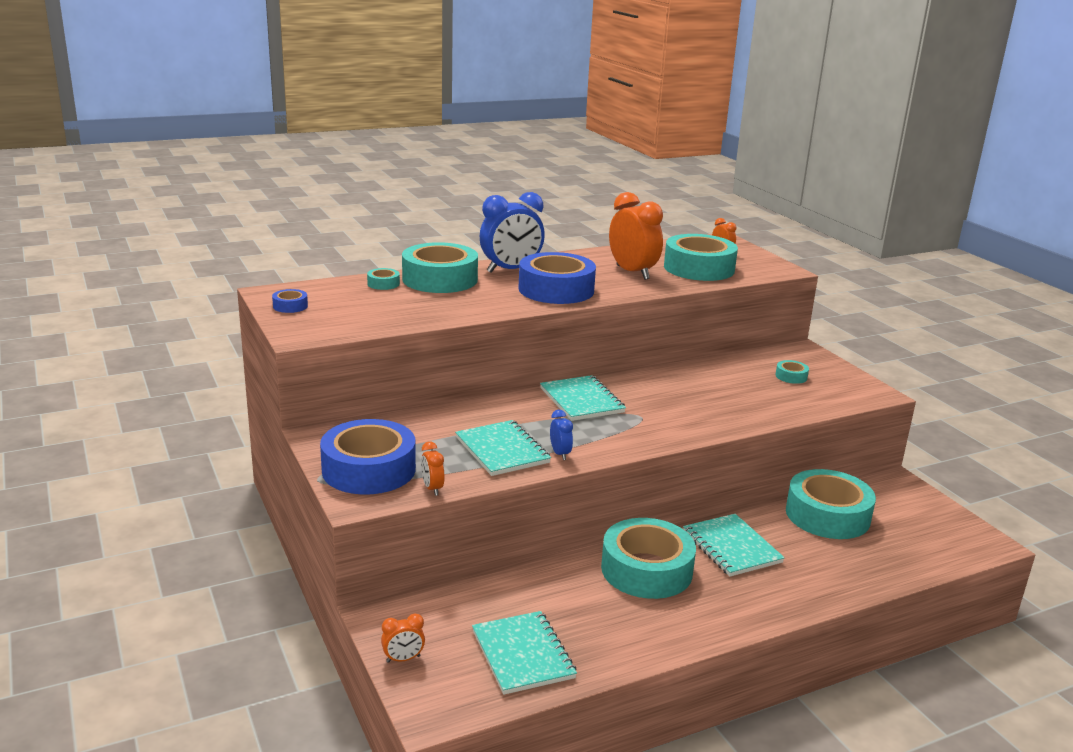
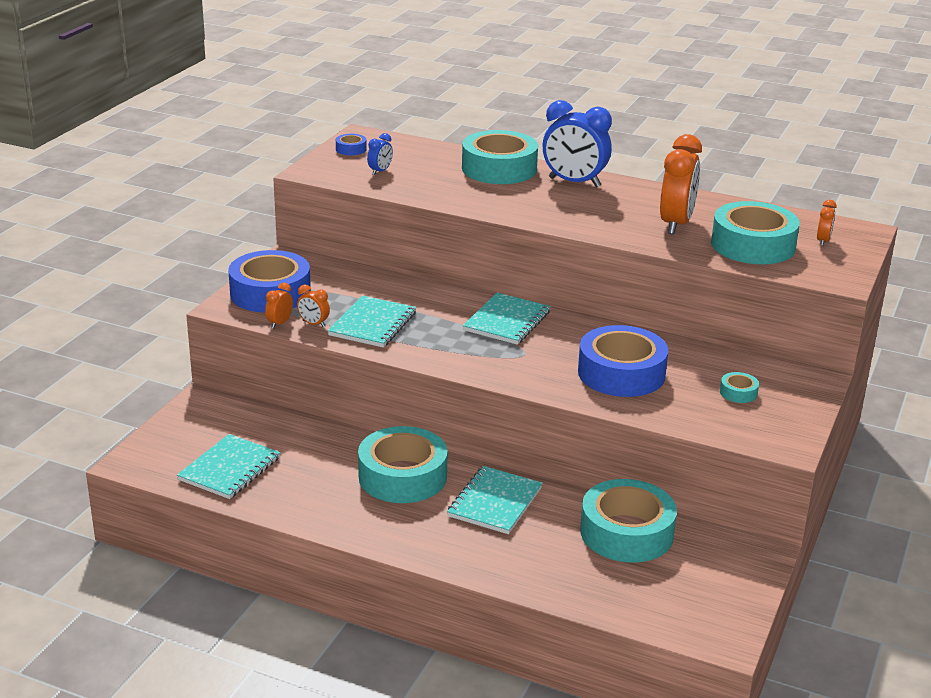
camera: 50 degrees right, 5 degrees up
(383, 284) = (450, 156): turquoise tape -> none
(403, 659) = (169, 429): orange clock -> orange clock (313, 324)
(556, 289) = (568, 212): blue tape -> blue tape (621, 373)
(560, 454) = (404, 346): blue clock -> blue clock (380, 171)

